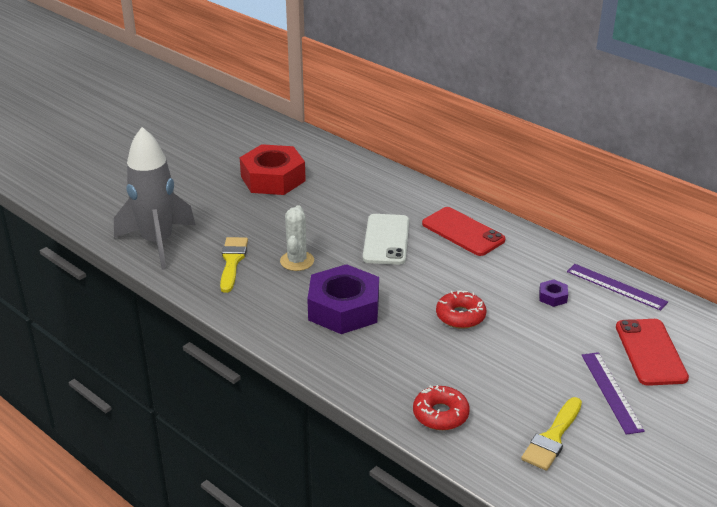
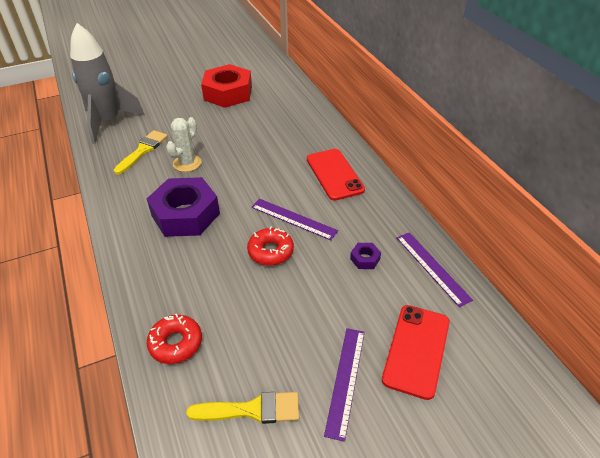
camera: 25 degrees right, 10 degrees up
(386, 240) = (268, 164): white phone -> none
(457, 282) = (293, 219): none -> purple ruler
(552, 437) = (251, 410): yellow brush -> yellow brush turned 150 degrees counterclockwise

